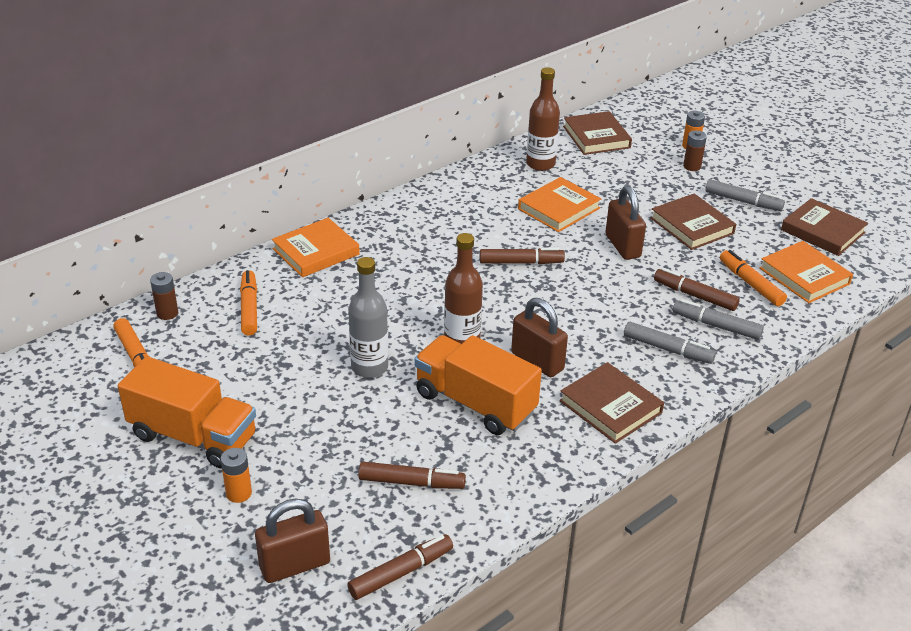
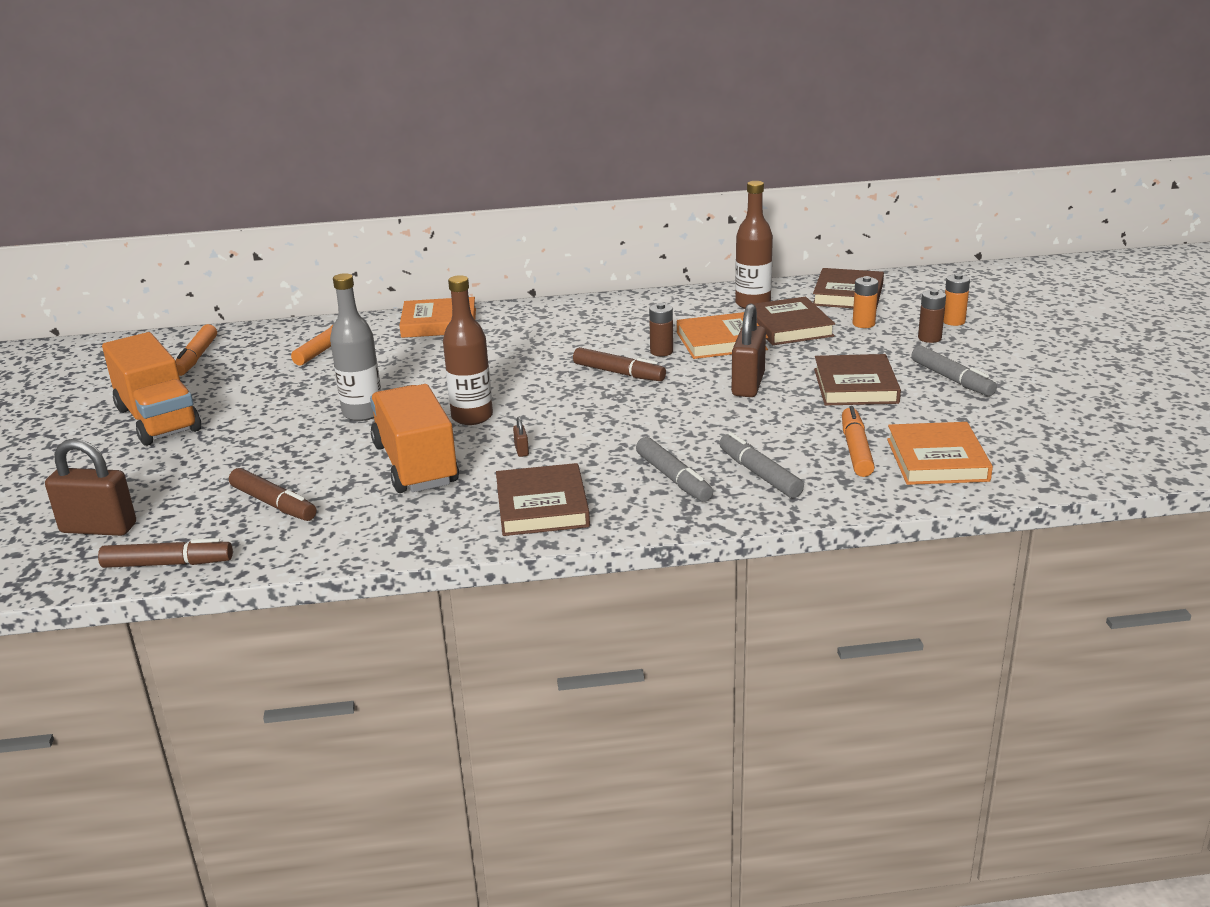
camera: 35 degrees right, 10 degrees down
(167, 313) = (260, 336): brown battery -> brown battery (661, 352)
(239, 493) = (133, 466): orange battery -> orange battery (863, 324)
(537, 361) = (521, 450): brown padlock -> brown padlock, size x0.40
(695, 295) = (772, 443): brown marker -> none
(823, 231) = (1022, 427): brown book -> brown book (789, 327)

